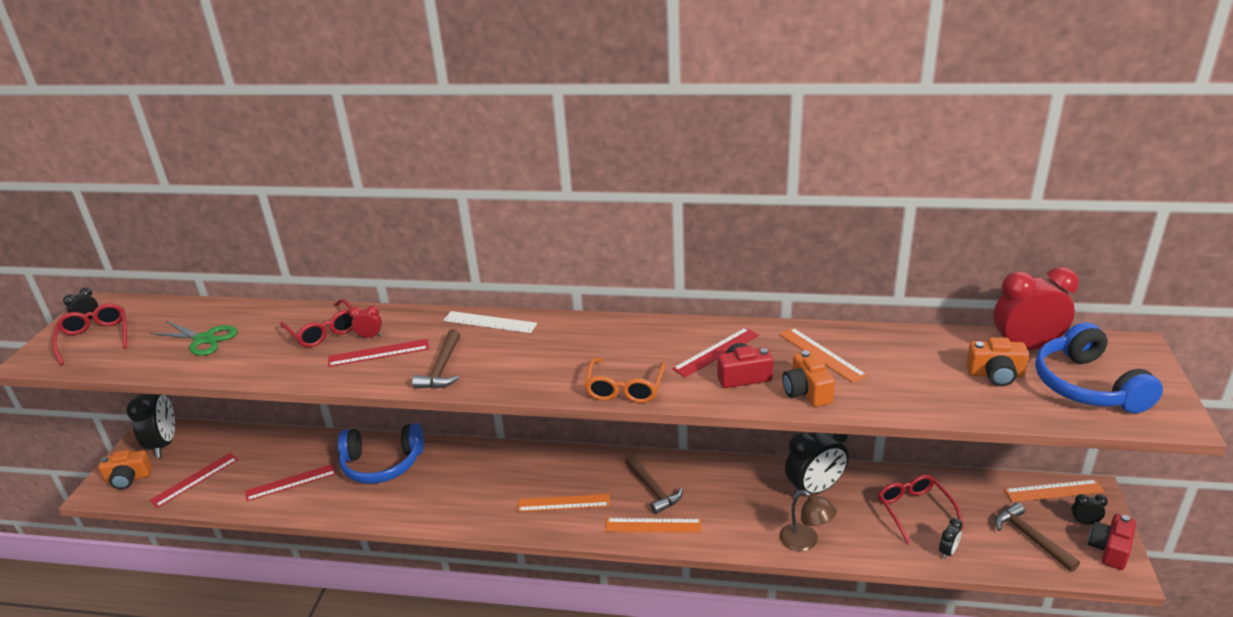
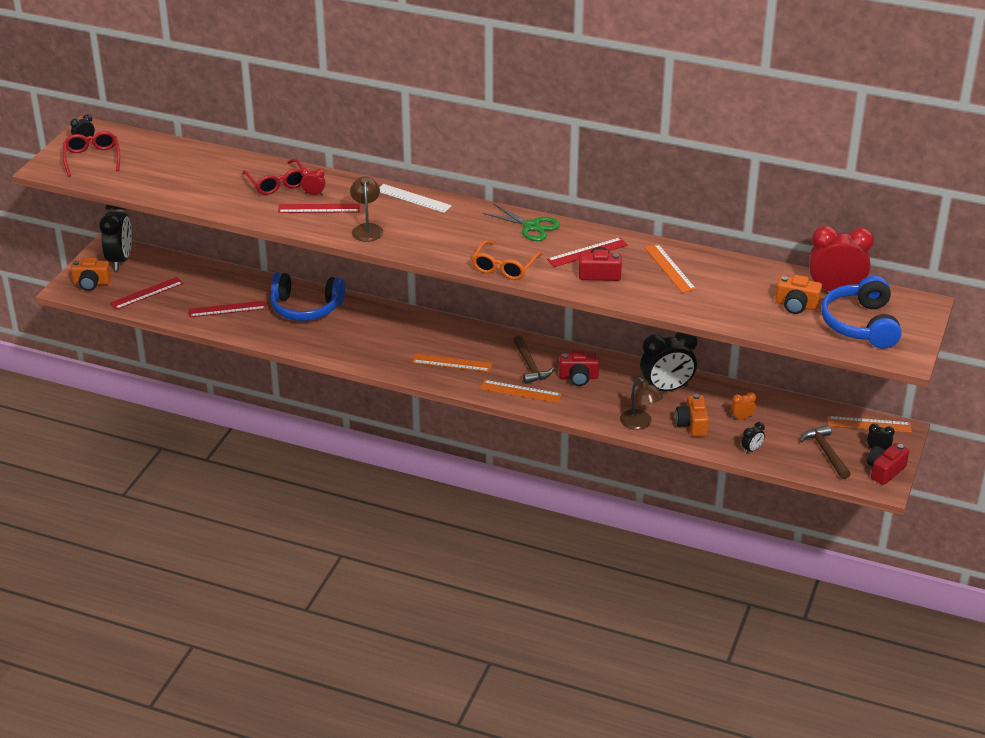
camera: 10 degrees right, 5 degrees up
(204, 339) = (180, 174): green scissors -> green scissors (531, 226)
(442, 368) = (367, 229): brown hammer -> brown lamp
(712, 493) = (578, 377): none -> red camera
(807, 391) = (642, 293): orange camera -> orange camera (692, 424)
(914, 510) = (742, 418): red glasses -> orange clock

